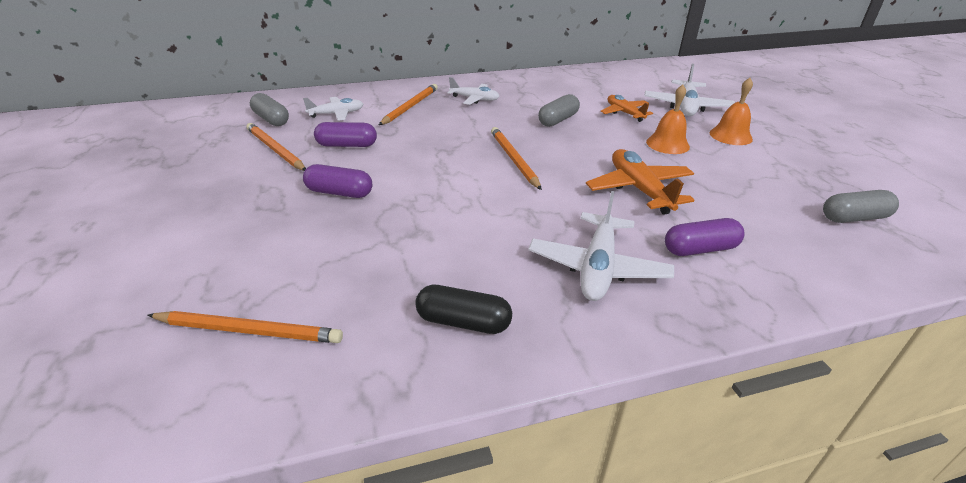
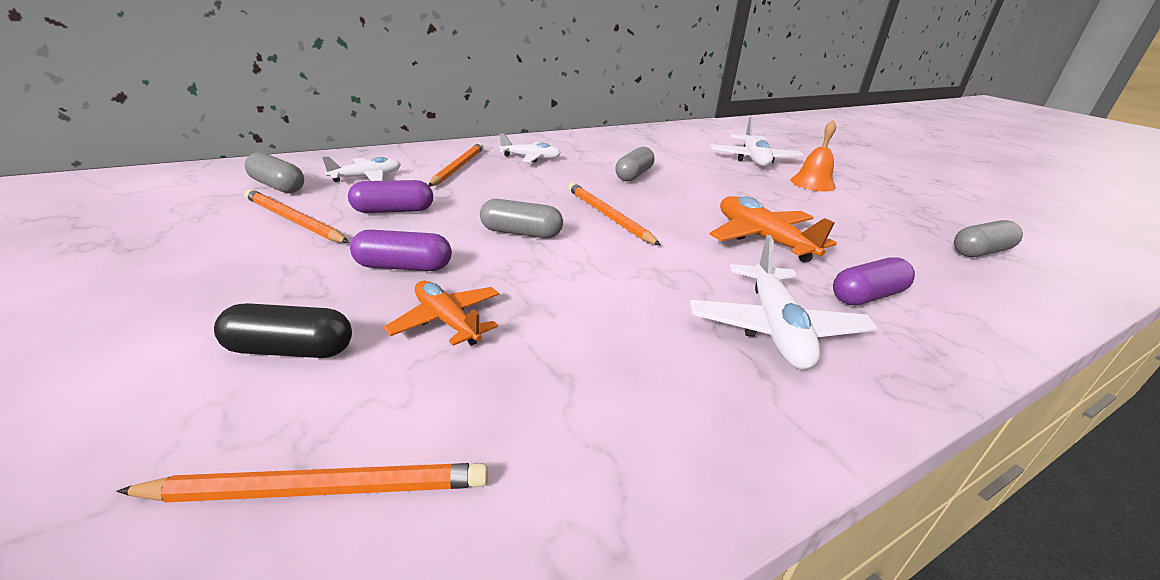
camera: 15 degrees left, 5 degrees down
(436, 171) = (521, 233): none -> grey capsule
(463, 322) = (653, 422): black capsule -> black capsule (290, 350)
(624, 113) = (698, 167): orange plane -> orange plane (447, 321)
(667, 144) = (759, 193): orange bell -> none

